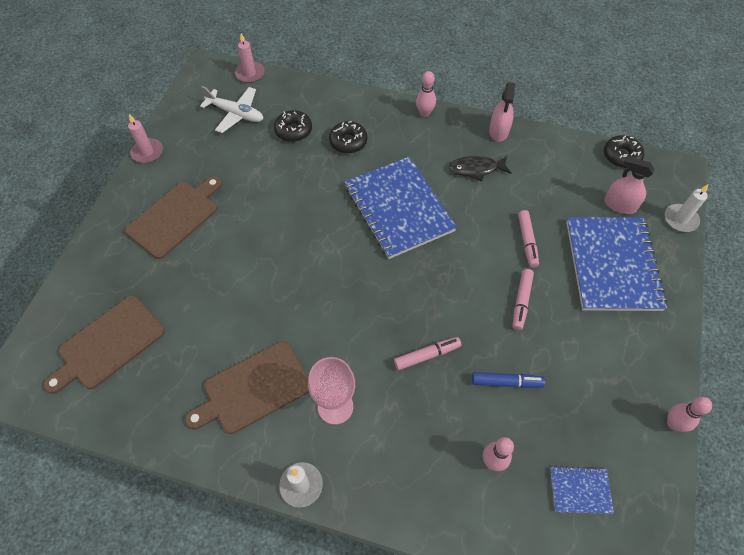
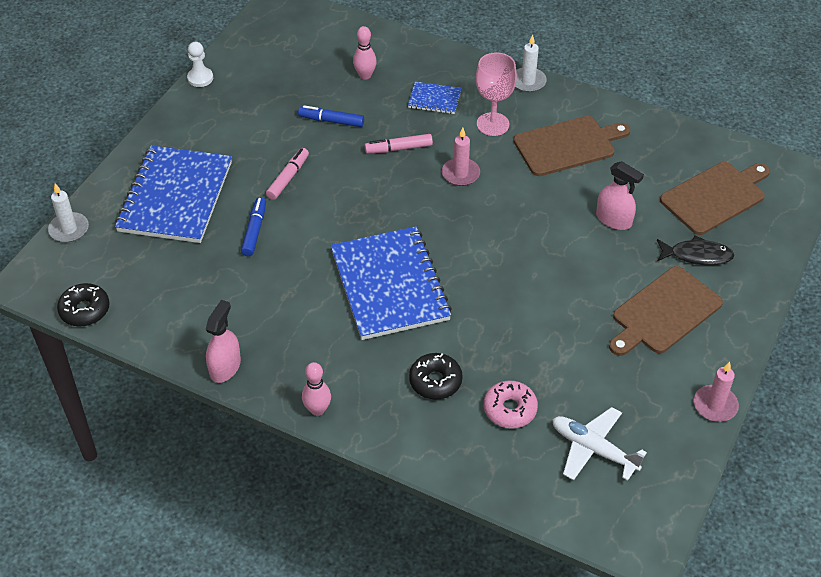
camera: 170 degrees left, 10 degrees down
(250, 73) = (572, 521): pink candle -> pink candle (460, 174)
(293, 130) = (510, 409): black donut -> pink donut
(476, 169) = (277, 319): black fish -> black fish (697, 255)
(527, 241) = (254, 230): pink marker -> blue marker
(580, 490) = (302, 52): blue notebook -> blue notebook (434, 99)
(619, 205) = (127, 253): pink spray bottle -> pink spray bottle (613, 219)
(673, 423) = (200, 78): pink bowling pin -> white pawn

